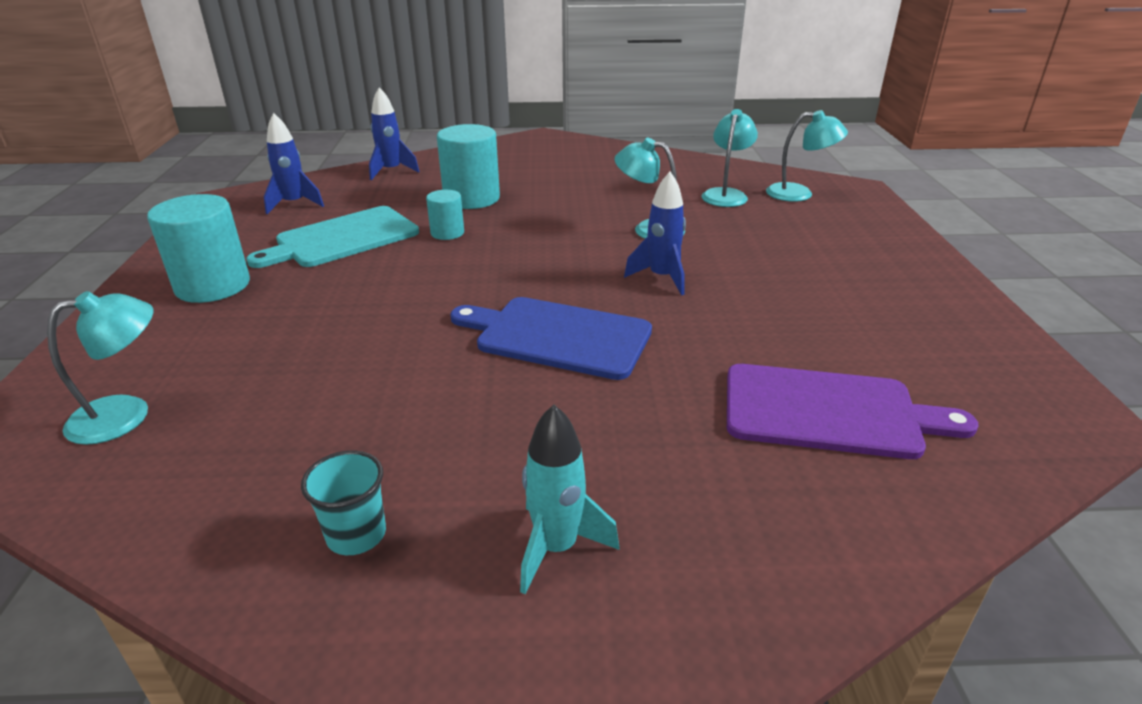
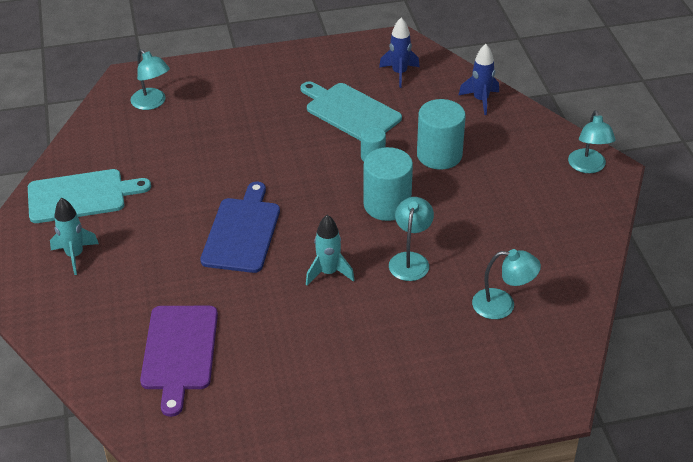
camera: 80 degrees right, 10 degrees up
(213, 286) = (274, 82): turquoise cylinder -> turquoise cylinder (387, 205)
(356, 534) = (81, 196): turquoise cup -> turquoise cutting board
(661, 278) = (328, 273): blue rocket -> turquoise rocket
(799, 194) = (524, 357): turquoise lamp -> turquoise lamp (588, 167)

